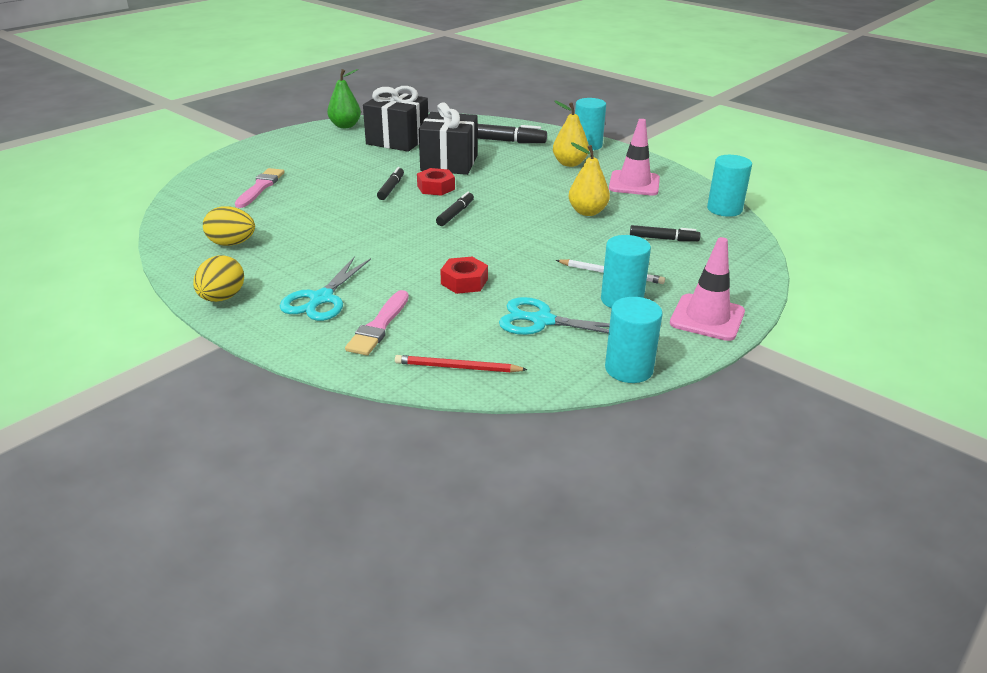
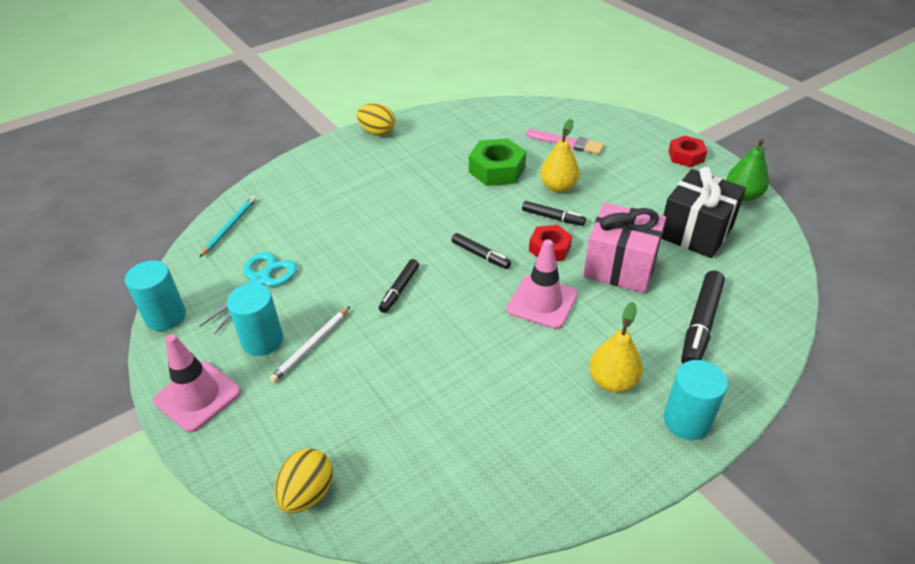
camera: 105 degrees right, 10 degrees up
(232, 243) = (459, 133): yellow egg -> yellow egg (307, 493)
(312, 217) = (497, 170): none -> green nut
(321, 299) = (355, 172): turquoise scissors -> none
(379, 326) = (303, 196): pink brush -> none
(449, 163) = (620, 266): black gift -> pink gift
(458, 367) = (229, 227): red pencil -> turquoise pencil
(464, 282) = (345, 245): red nut -> red nut (686, 156)
(587, 212) = (457, 362): yellow pear -> yellow pear (558, 187)
(634, 184) = (532, 437): pink traffic cone -> pink traffic cone (542, 302)
(663, 239) = (365, 416): black marker -> black marker (399, 289)
(724, 209) = (424, 522): turquoise cylinder -> none

